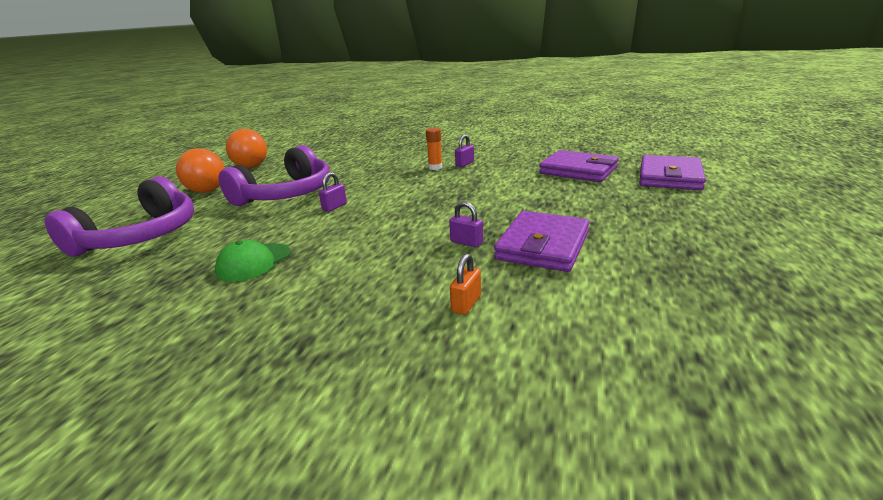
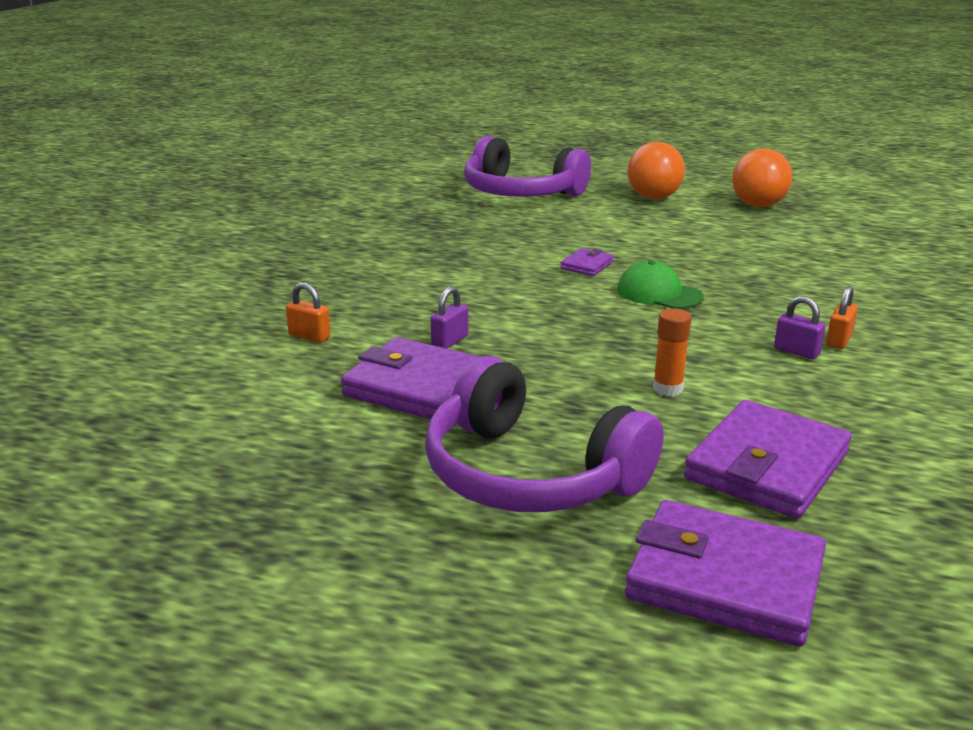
camera: 90 degrees right, 0 degrees up
(253, 262) = (442, 243): green cap -> green cap (659, 293)
(286, 194) = (638, 236): purple headphones -> purple headphones (530, 474)
(334, 207) = (587, 265): purple padlock -> purple wallet
(435, 167) = (770, 326): orange glue stick -> orange glue stick (667, 388)
(451, 157) = (838, 340): none -> orange padlock

